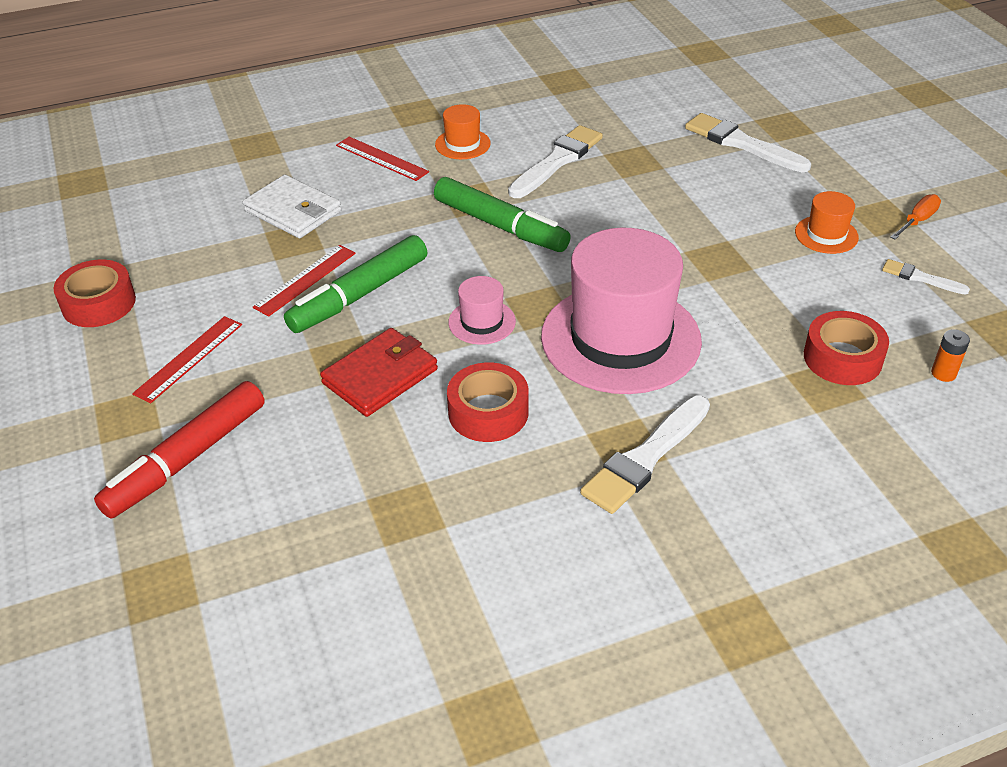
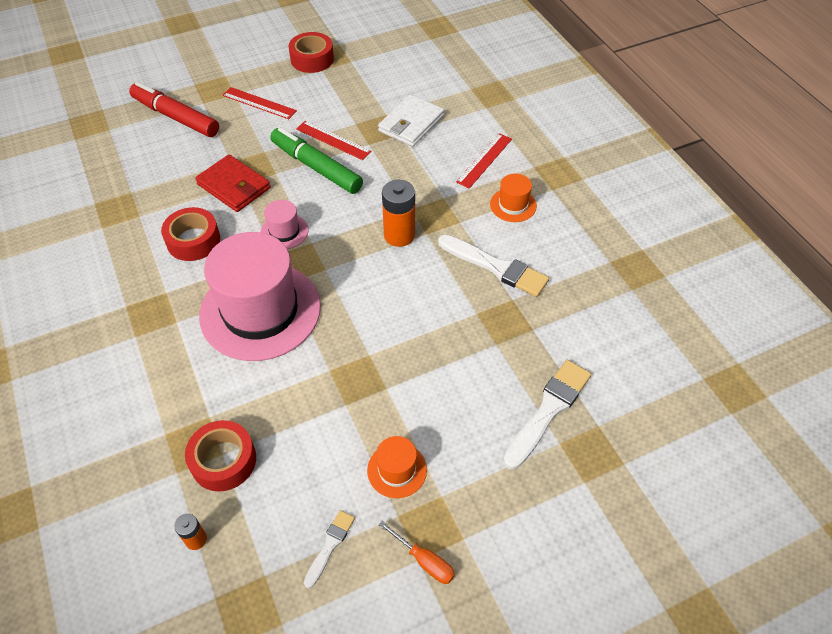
camera: 85 degrees right, 10 degrees up
(500, 226) = (399, 235): green marker -> orange battery
(645, 458) = (137, 324): white brush -> none

